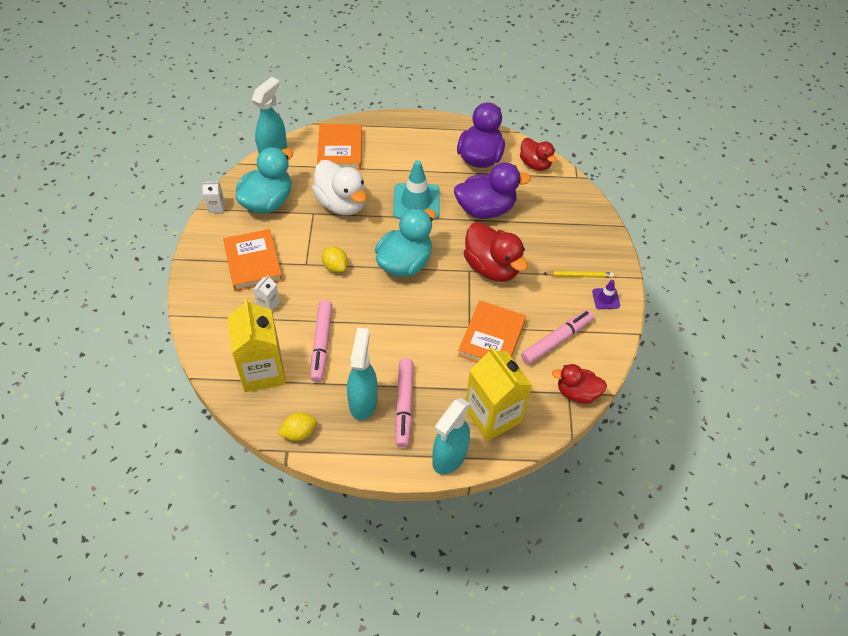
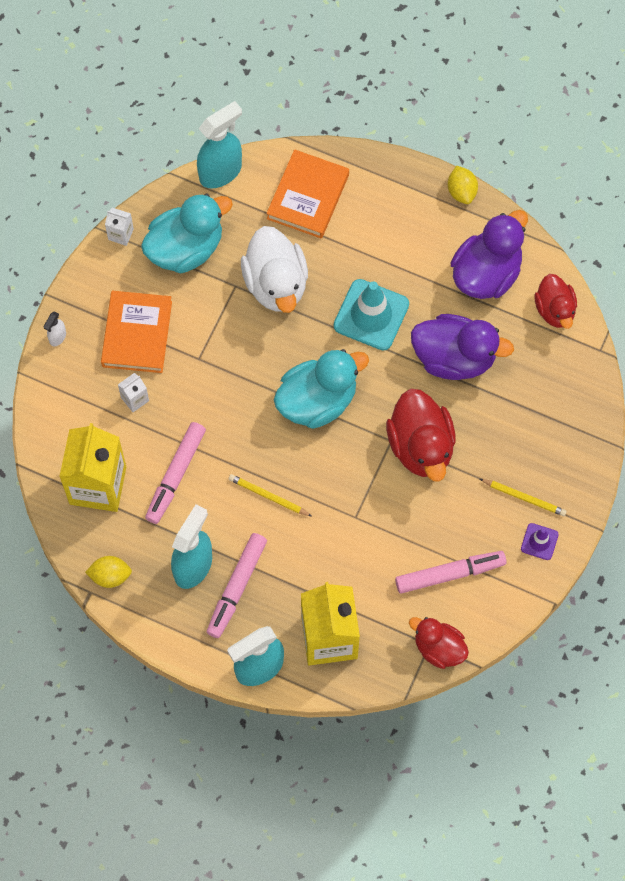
camera: 25 degrees right, 15 degrees up
(192, 283) = (57, 337): none -> white spray bottle
(335, 266) = (232, 375): yellow lemon -> yellow lemon (461, 191)
(398, 334) = (268, 496): none -> yellow pencil
(491, 338) = (374, 542): orange book -> none

